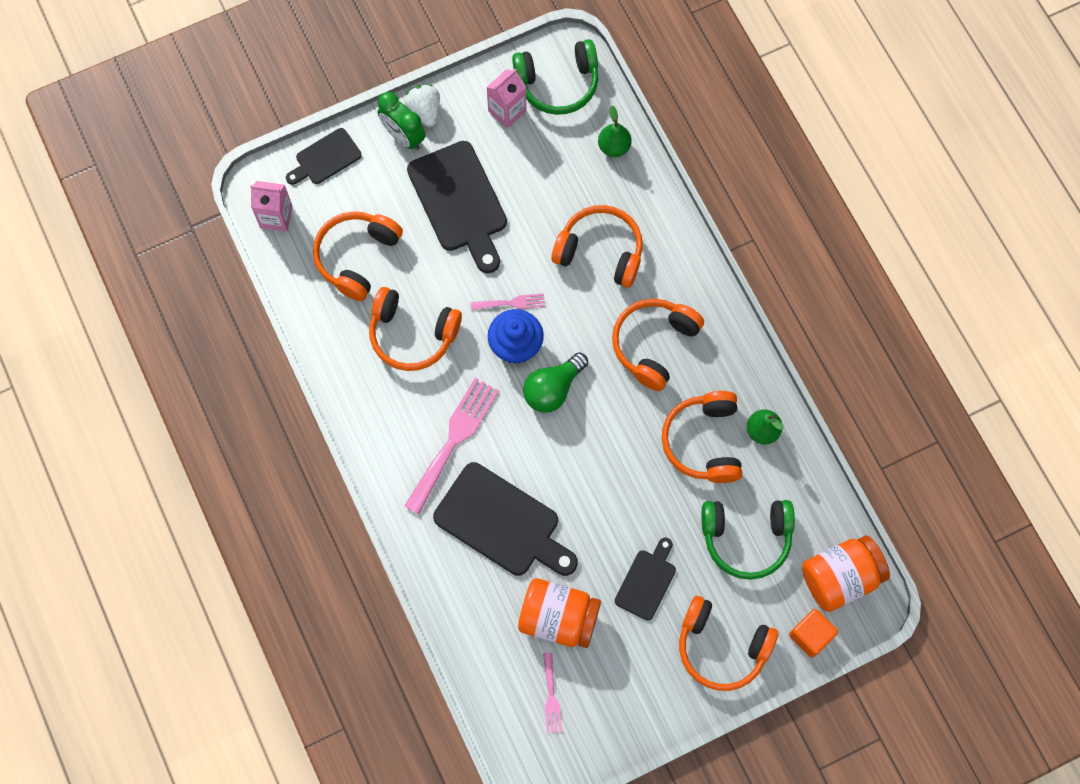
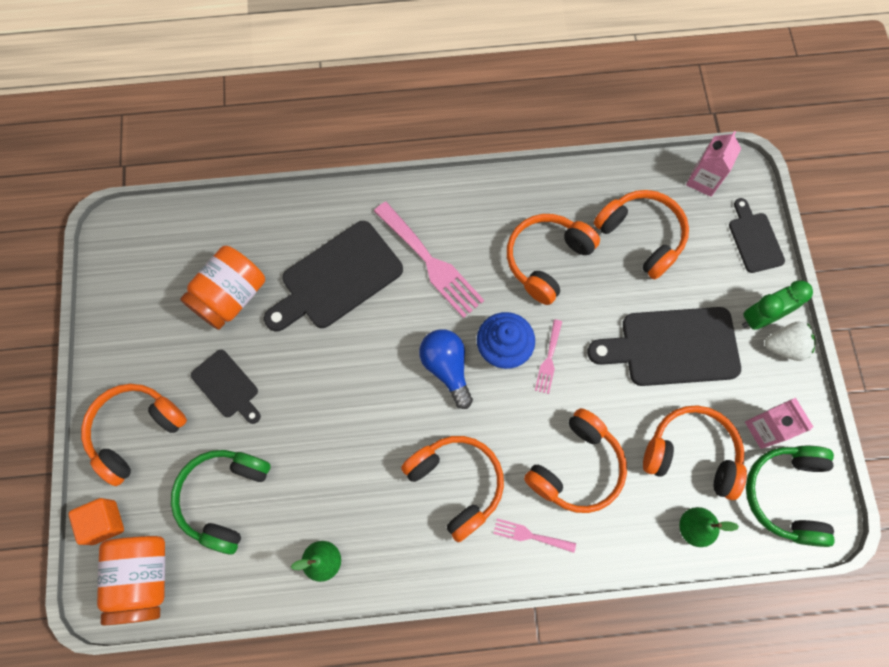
camera: 110 degrees right, 0 degrees up
(551, 697) = (167, 267): pink fork -> pink fork (530, 535)
(553, 389) = (446, 368): green light bulb -> blue light bulb
(704, 442) = (337, 494): orange headphones -> orange headphones (691, 454)

